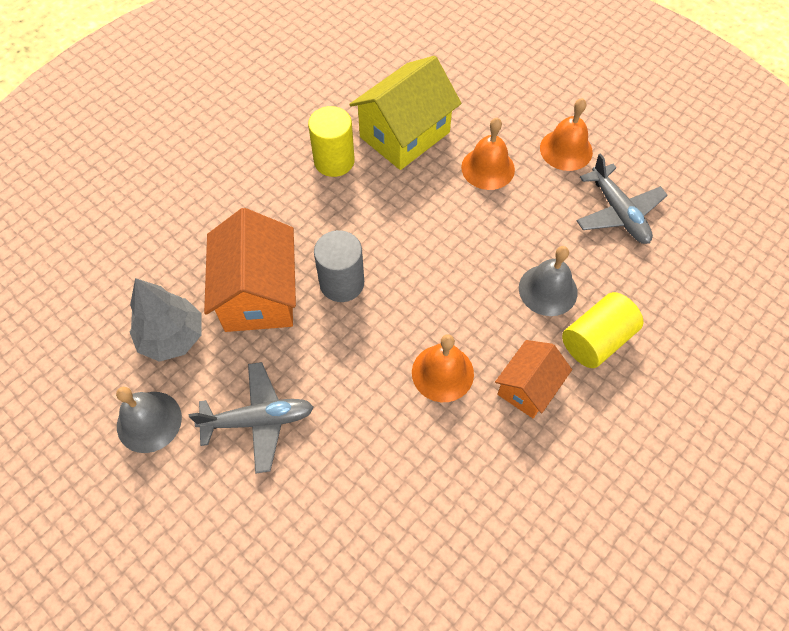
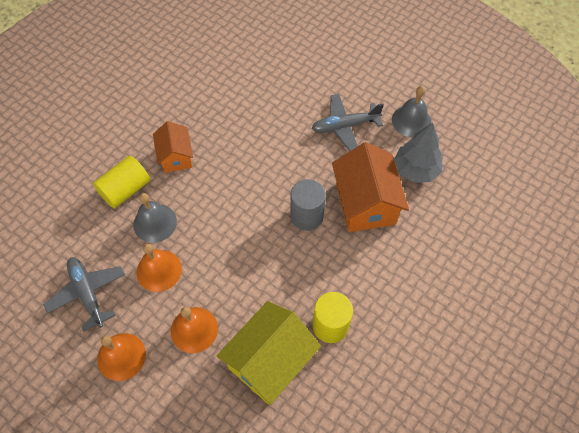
camera: 175 degrees right, 0 degrees up
(442, 373) = (231, 161): orange bell -> orange bell (159, 270)
(528, 387) = (176, 156): orange house -> orange house turned 45 degrees counterclockwise

